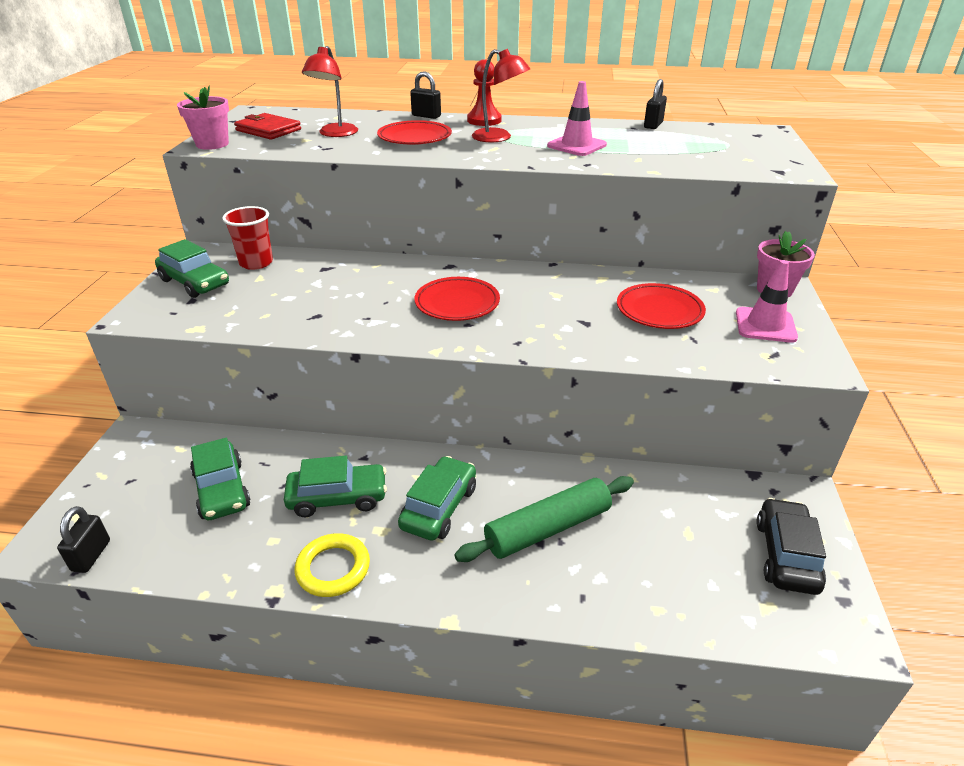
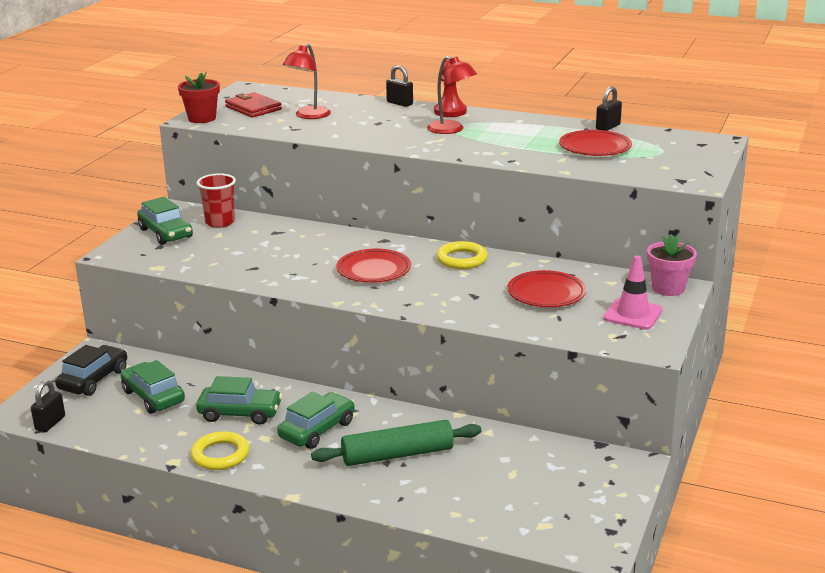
camera: 15 degrees right, 10 degrees down
(212, 144) = (202, 118): pink flower pot -> red flower pot
(222, 490) = (153, 396): green car -> green car turned 150 degrees clockwise
(414, 138) = (376, 125): red plate -> red plate (595, 148)
(544, 279) = (462, 259): none -> yellow ring
(576, 145) = (516, 142): pink traffic cone -> none
(786, 555) = (584, 498): black car -> black car (93, 379)

